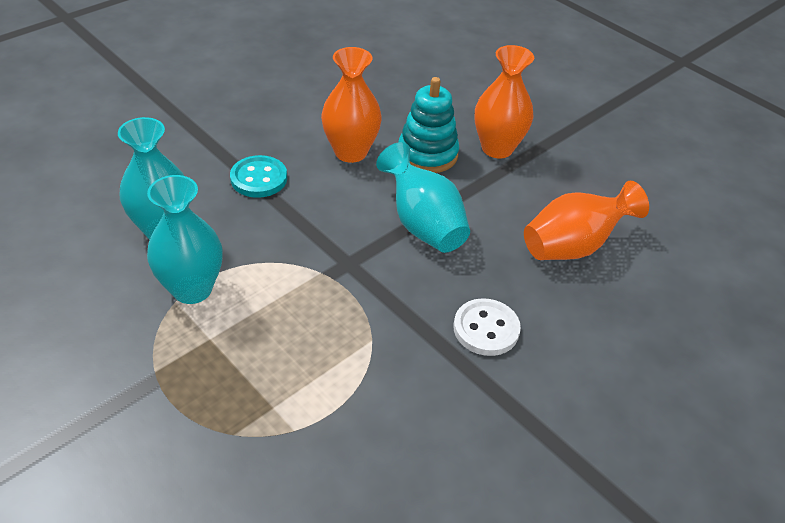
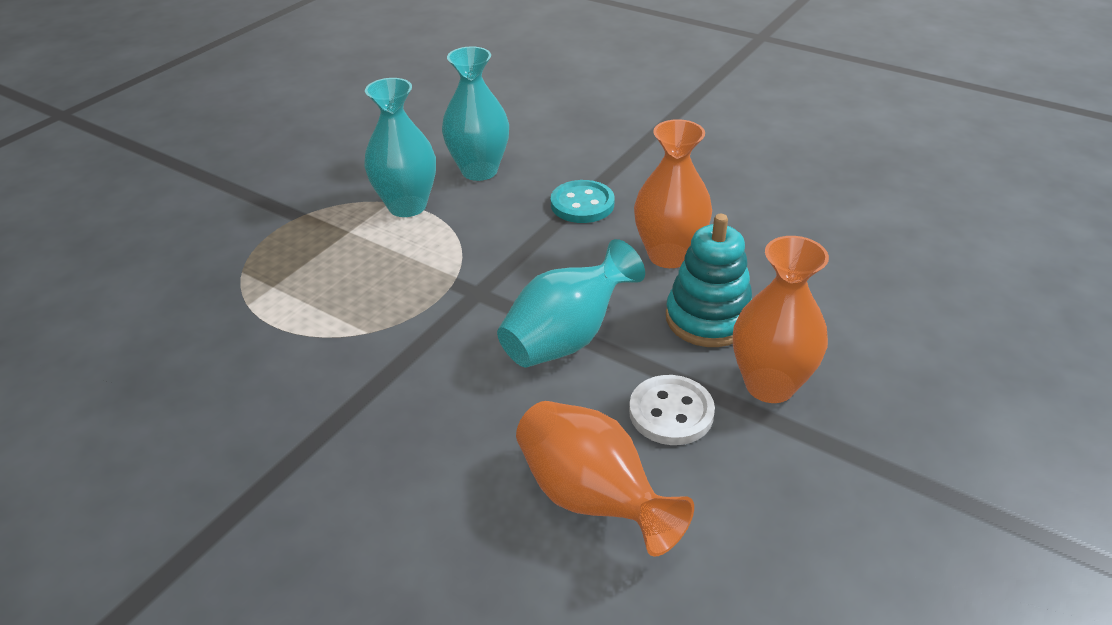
camera: 80 degrees right, 5 degrees down
(486, 329) = (403, 422): white button -> white button (671, 412)

